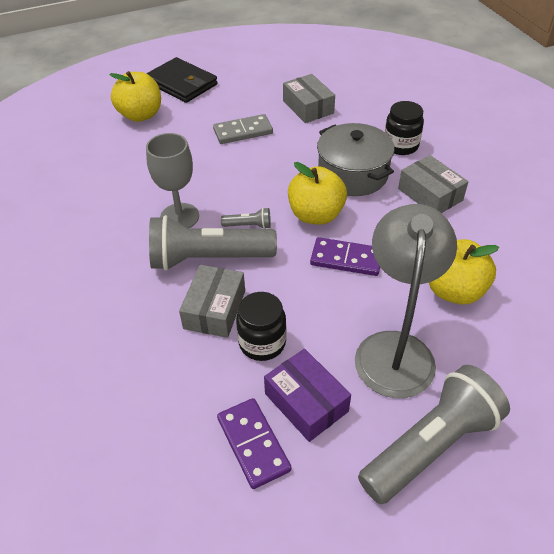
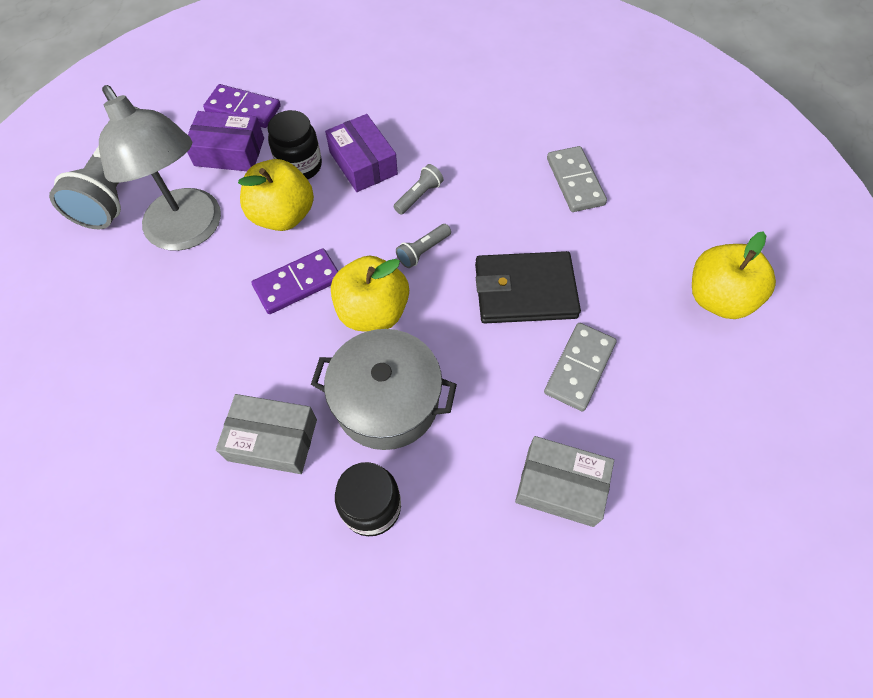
camera: 135 degrees right, 15 degrees up
(109, 201) = (575, 181): none -> grey domino
(179, 217) = (494, 213): grey goblet -> none
(181, 84) = (762, 391): black wallet -> black wallet (524, 291)
(208, 258) = (419, 196): grey flashlight -> grey flashlight, size x0.42
(214, 309) = (363, 163): grey box -> purple box
(454, 290) = (169, 323): yellow apple -> yellow apple (283, 215)

